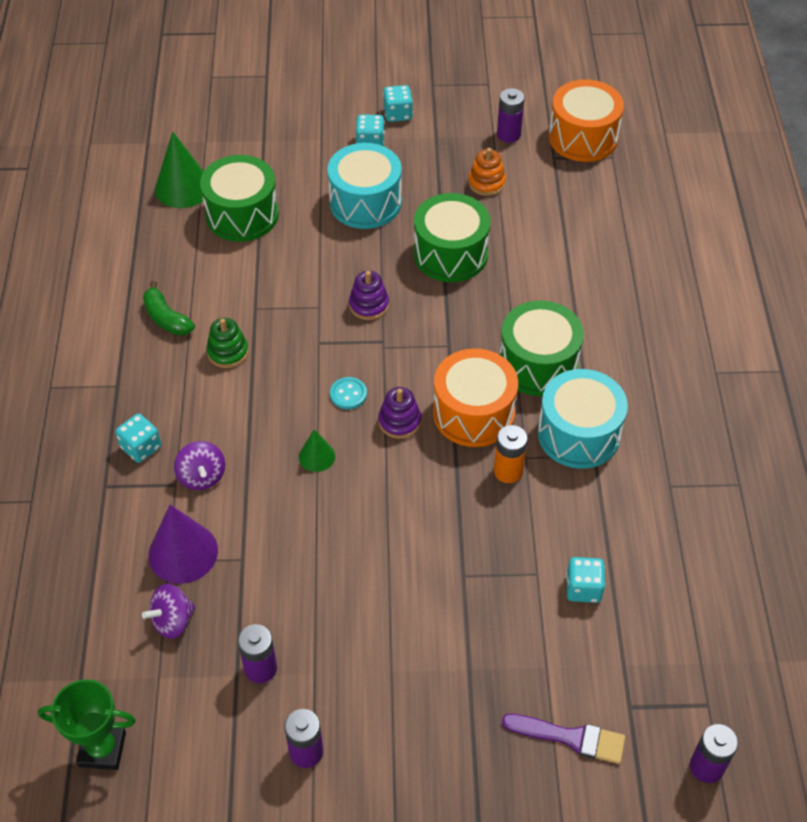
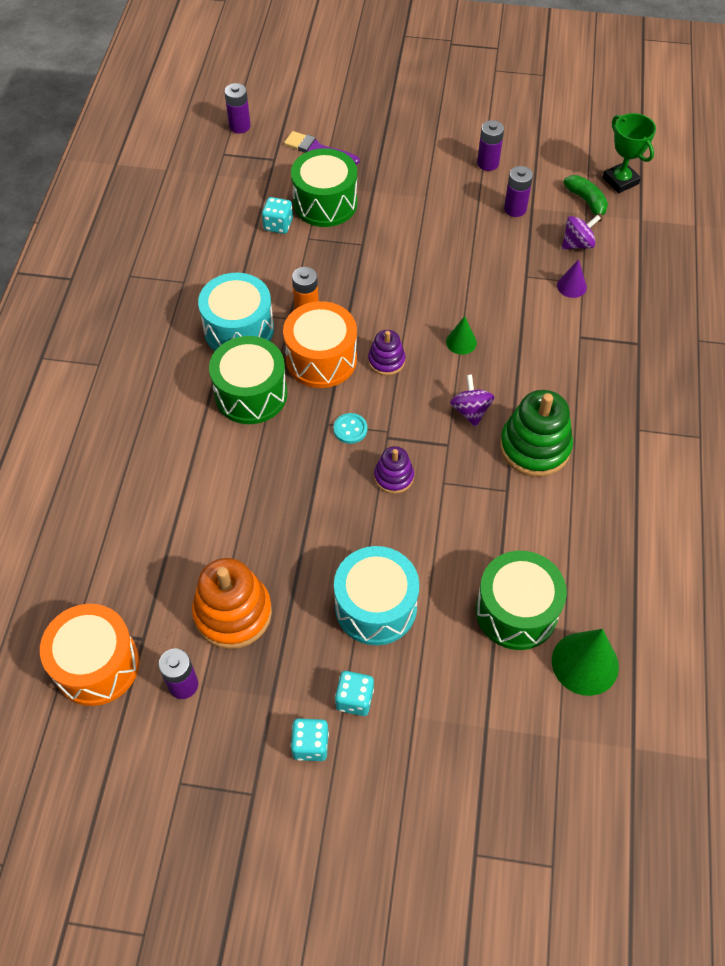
camera: 170 degrees left, 5 degrees up
(102, 749) = (620, 181): green trophy -> green trophy turned 45 degrees clockwise
(141, 447) = (610, 370): turquoise dice -> none
(166, 318) = (595, 492): green banana -> green banana (586, 201)
(183, 552) = (571, 286): purple cone -> purple cone, size x0.55
(202, 476) = (557, 339): purple spinning top -> purple spinning top (470, 411)
(228, 352) = (534, 447): green stacking toy -> green stacking toy, size x1.82
(348, 394) = (427, 391): turquoise button -> turquoise button (350, 429)
(450, 254) = (298, 523): green drum -> green drum (325, 203)
(486, 183) = (233, 613): orange stacking toy -> orange stacking toy, size x1.82

